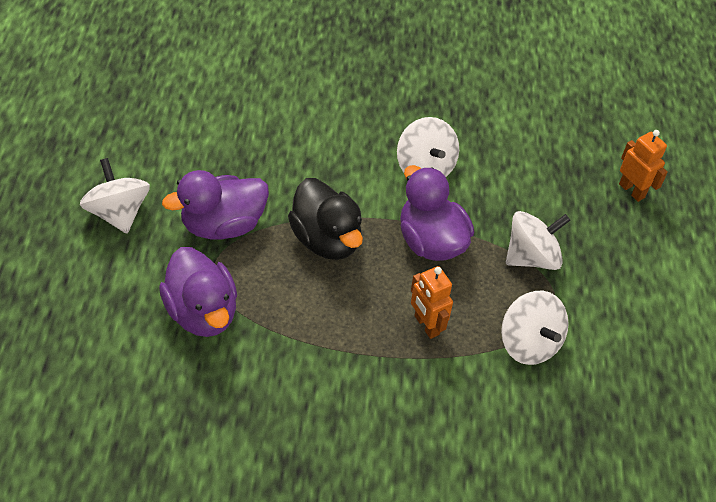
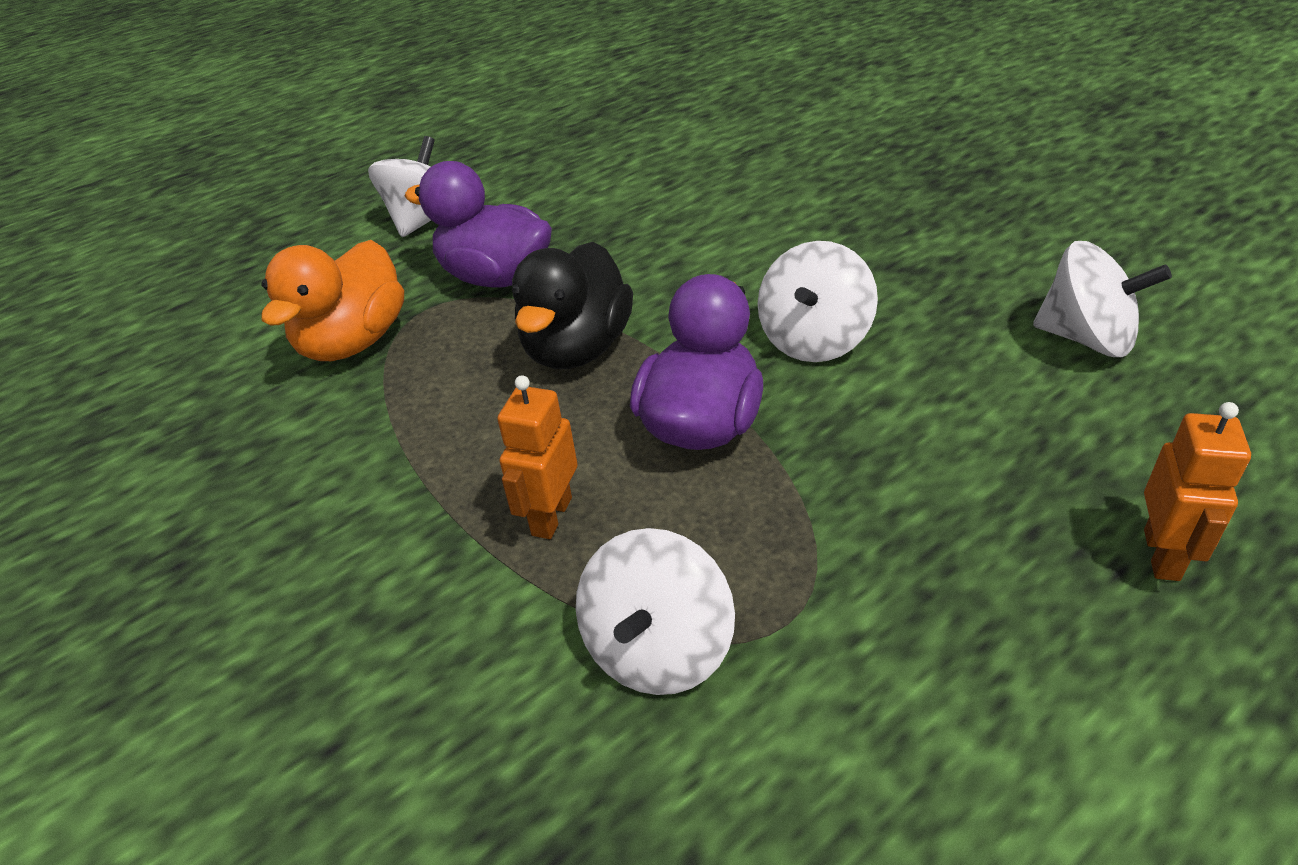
camera: 55 degrees right, 10 degrees down
(202, 312) = (354, 342): purple duck -> orange duck
(531, 257) = (829, 535): white spinning top -> white spinning top (1086, 338)

